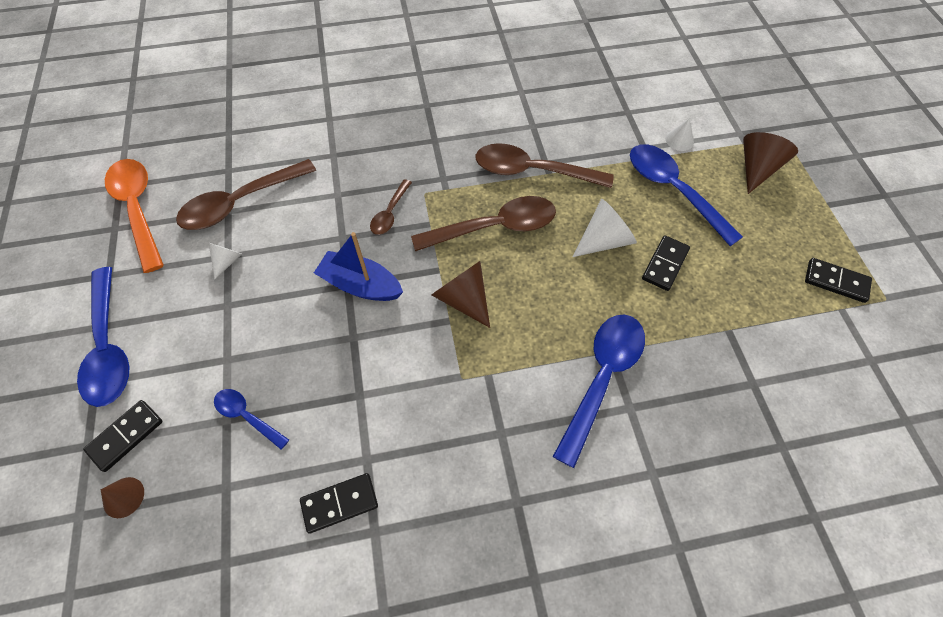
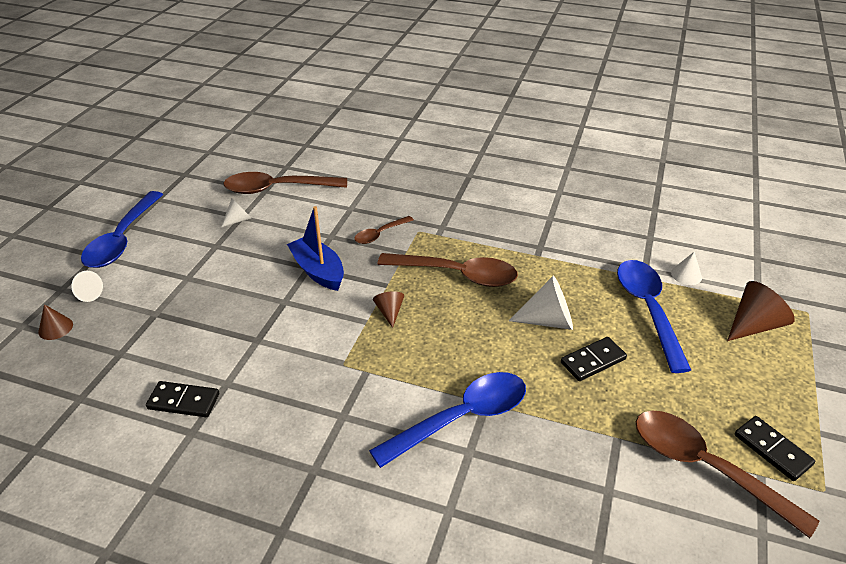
camera: 30 degrees right, 20 degrees down
(126, 436) = (87, 294): black domino -> white cone
(138, 209) = (208, 169): orange spoon -> none
(247, 416) = (170, 317): blue spoon -> none
(463, 299) = (389, 312): brown cone -> brown cone, size x0.57
(532, 171) = (523, 249): brown spoon -> brown spoon (705, 467)

